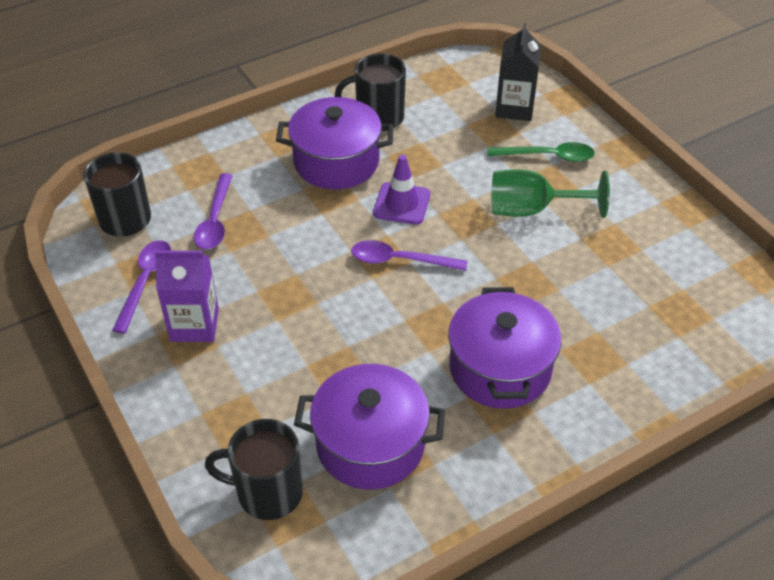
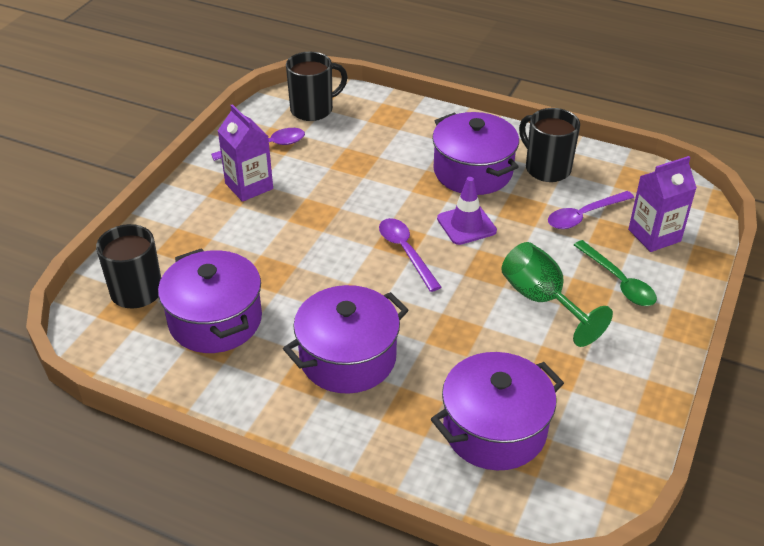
camera: 55 degrees right, 5 degrees down
(215, 220) = (351, 146): purple spoon -> purple spoon (584, 215)
(514, 108) = (654, 235): black carton -> purple carton
(650, 316) = (494, 429): none -> purple pot

